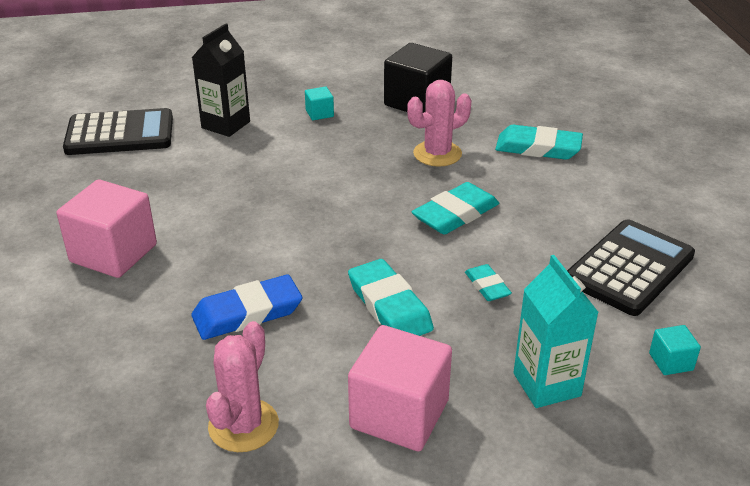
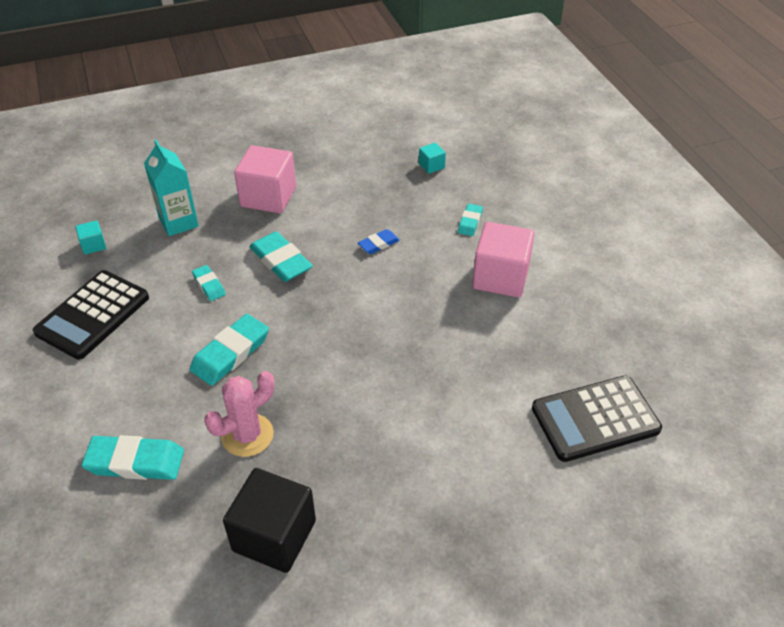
camera: 170 degrees right, 10 degrees up
(100, 329) = (470, 222): none -> turquoise eraser
(226, 125) = (490, 452): black carton -> none
(243, 425) = (355, 182): pink cactus -> none
(247, 313) = (378, 244): blue eraser -> blue eraser, size x0.56
(319, 113) = (391, 491): turquoise cube -> turquoise cube (431, 166)

